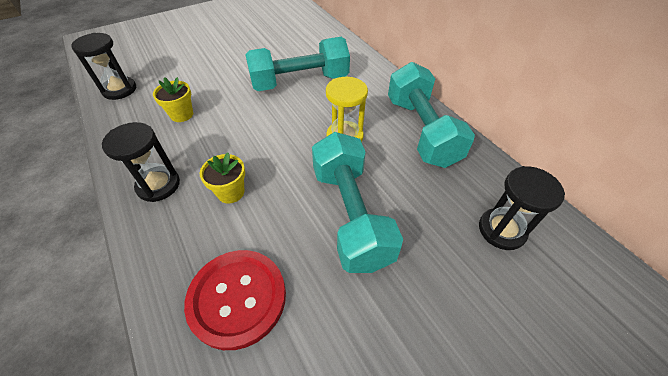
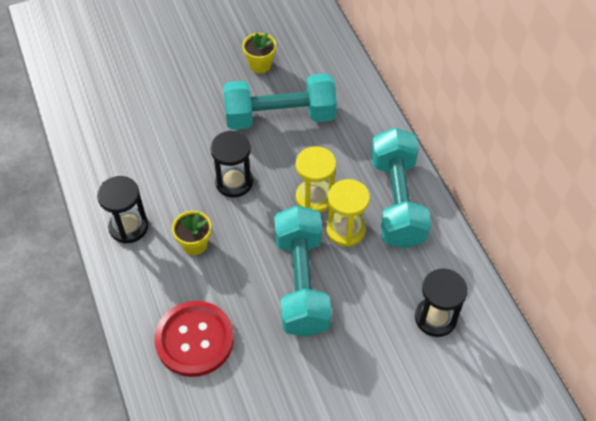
camera: 10 degrees right, 5 degrees up
(119, 90) = (82, 102): black hourglass -> black hourglass (234, 182)
(182, 114) = (149, 145): yellow flower pot -> yellow flower pot (260, 65)
(381, 160) = (345, 230): none -> yellow hourglass

